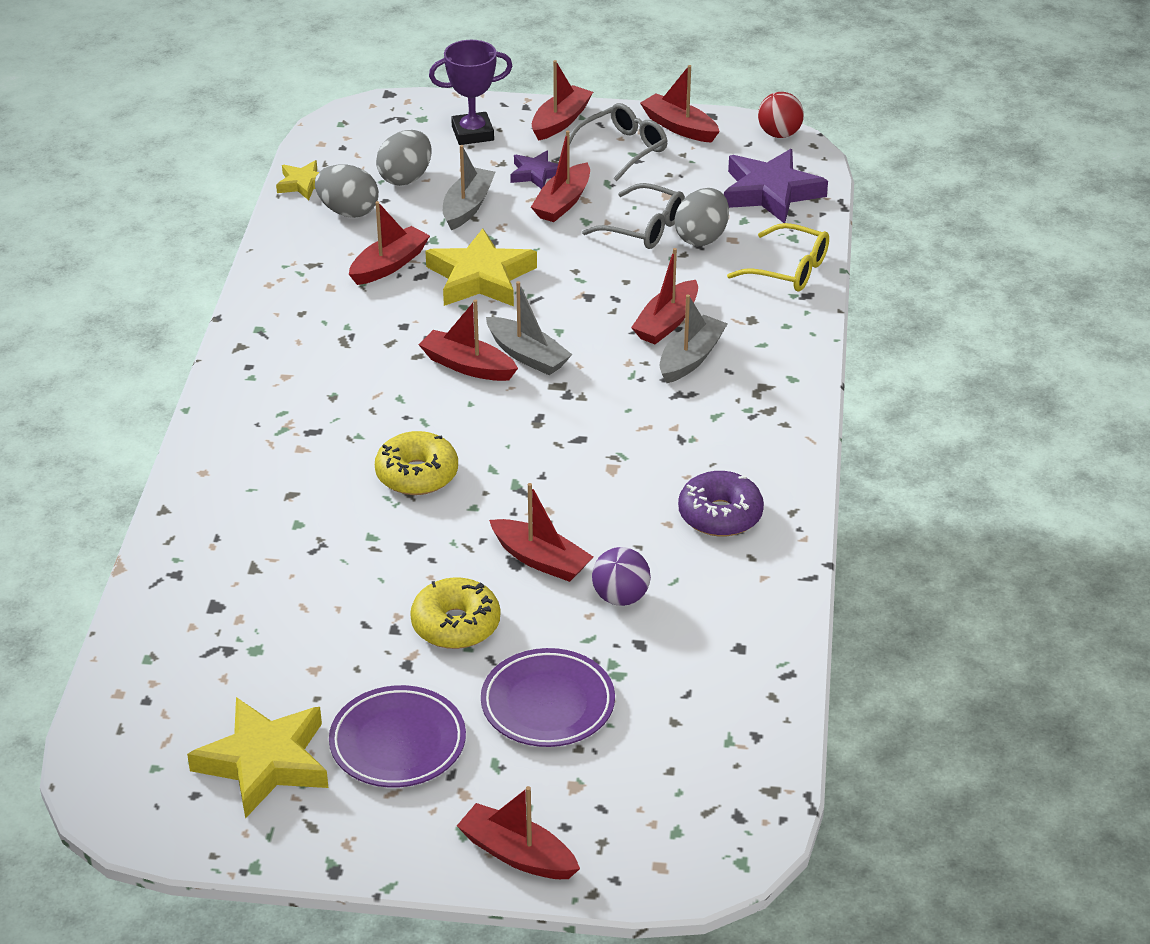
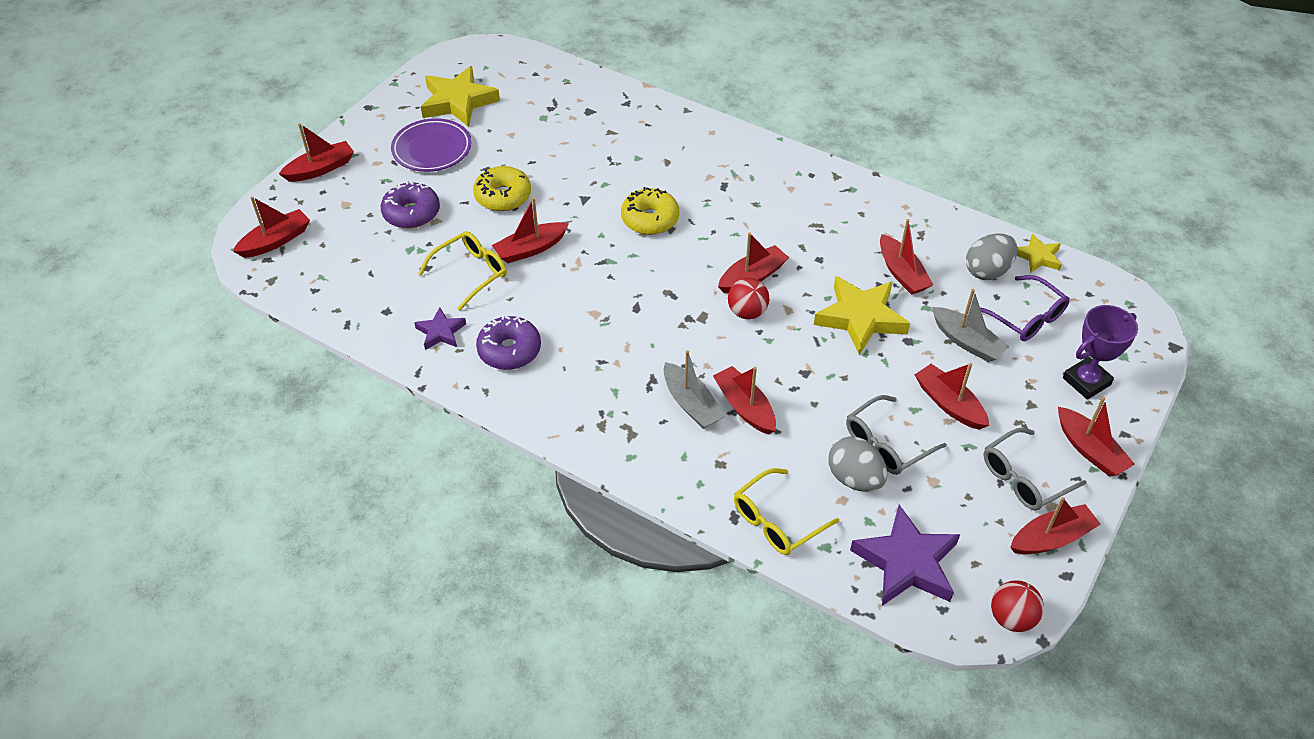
camera: 115 degrees right, 10 degrees up
(405, 178) = (1026, 317): grey egg -> purple glasses
(472, 133) = (1086, 381): purple trophy -> purple trophy turned 45 degrees clockwise
(527, 355) = (747, 312): grey boat -> red ball
(536, 174) = (1002, 402): purple star -> purple star (441, 332)
(548, 704) = (411, 213): purple plate -> purple donut
(620, 597) = (471, 273): purple ball -> yellow glasses
(623, 149) = (1024, 478): grey glasses -> grey glasses turned 75 degrees clockwise
(698, 826) = (276, 241): none -> red boat

